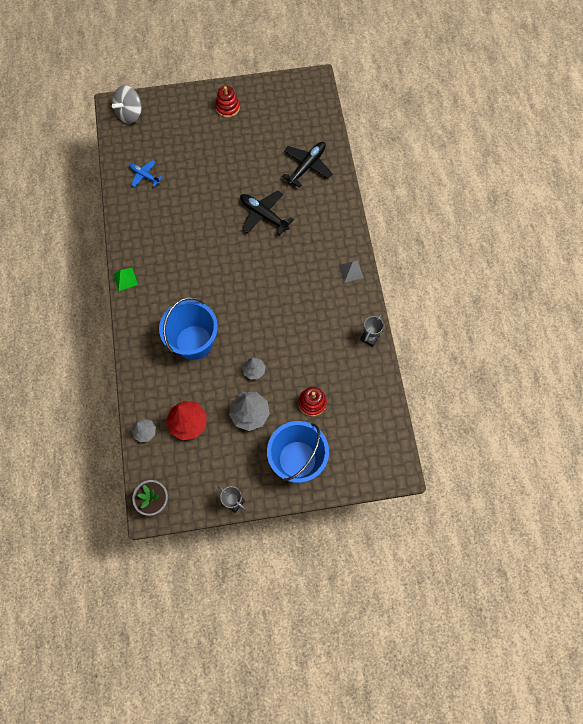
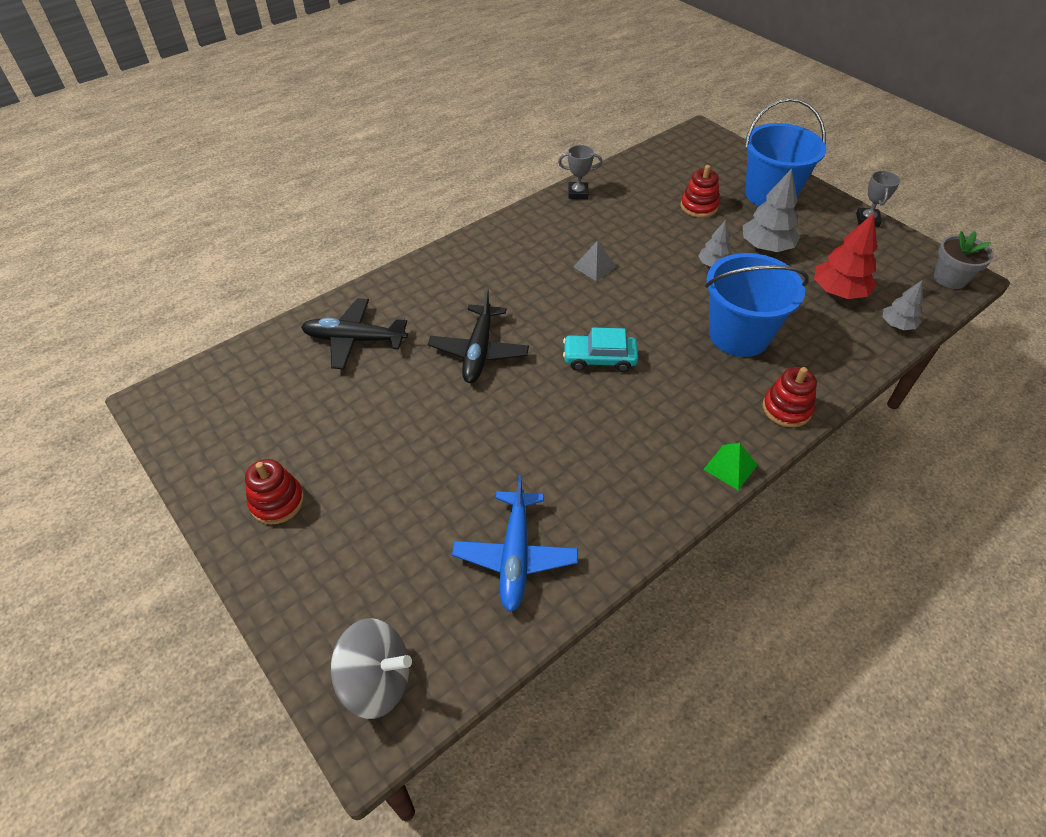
camera: 120 degrees left, 20 degrees down
(136, 327) = (786, 409): none -> red stacking toy
(145, 176) = (515, 556): blue plane -> blue plane, size x1.58
(223, 265) = (599, 359): none -> turquoise car
(351, 271) = (502, 236): grey pyramid -> grey pyramid (595, 266)

